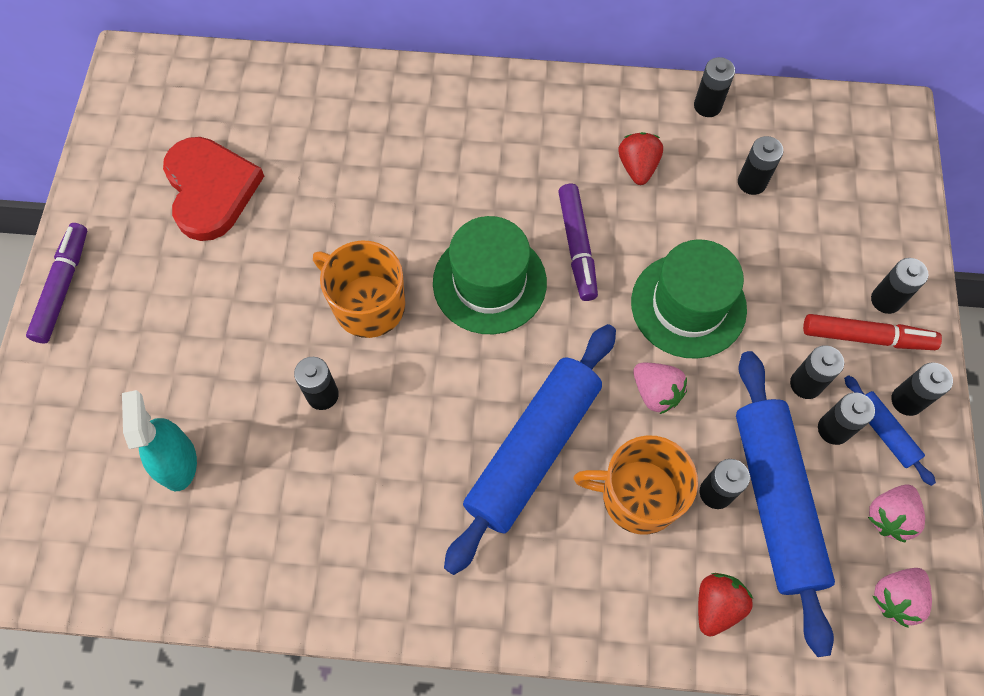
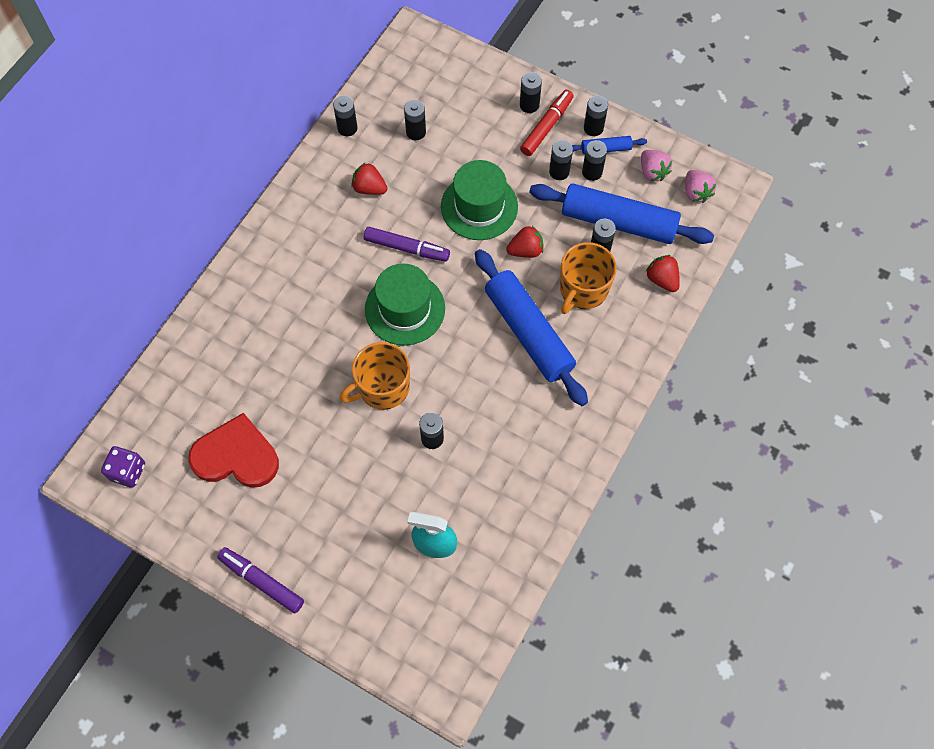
camera: 65 degrees left, 0 degrees up
(150, 95) = (128, 471): none -> purple dice
(656, 393) = (525, 250): pink strawberry -> red strawberry

